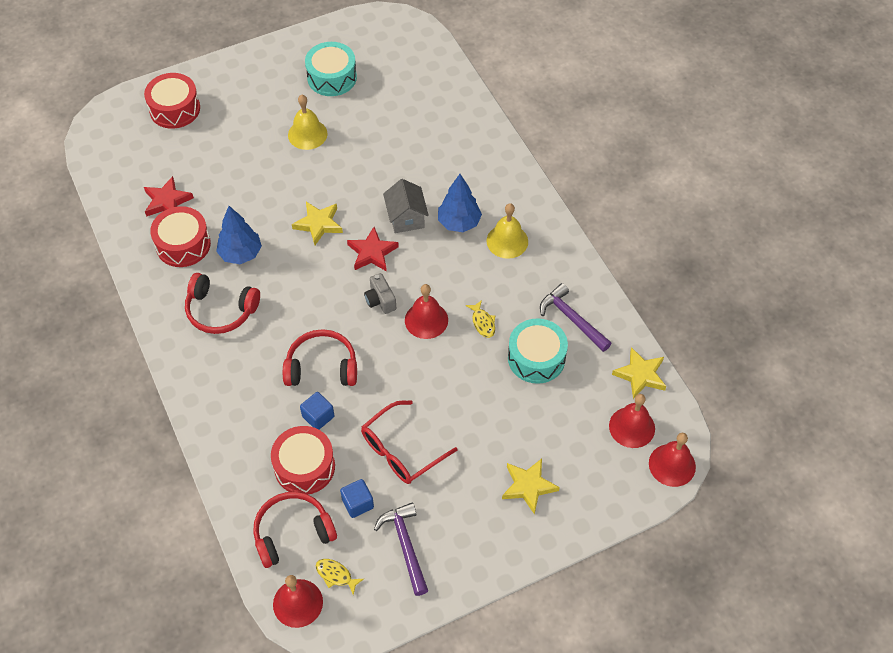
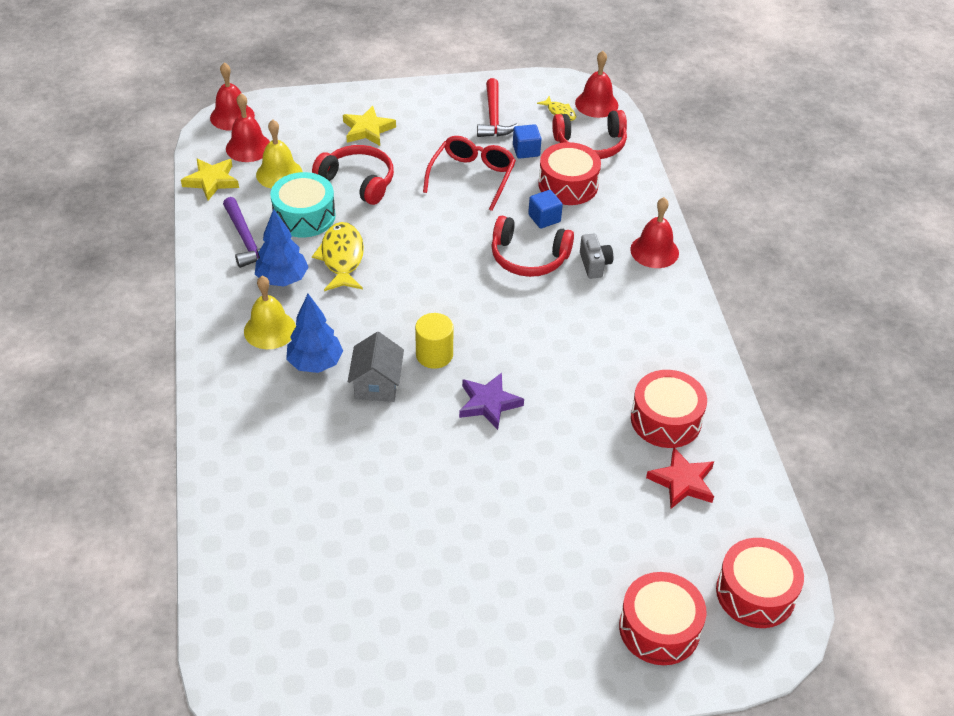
camera: 165 degrees left, 10 degrees down
(114, 142) = (755, 593): none -> red drum
(220, 311) = (629, 335): red headphones -> red headphones (358, 181)
(241, 254) = (594, 391): blue tree -> blue tree (282, 279)
(307, 134) = (467, 532): yellow bell -> yellow bell (279, 173)
(318, 224) = (488, 403): yellow star -> purple star
(332, 77) = (401, 621): turquoise drum -> none
(372, 252) = (434, 355): red star -> yellow cylinder
(380, 300) = (444, 303): grey camera -> grey camera (594, 264)
(401, 450) = (472, 177): red glasses -> red glasses turned 45 degrees counterclockwise
(405, 546) = (493, 117): purple hammer -> red hammer
(426, 320) = (401, 274): red bell -> red bell (654, 251)
(483, 322) = (342, 258): yellow fish -> yellow fish, size x1.89

